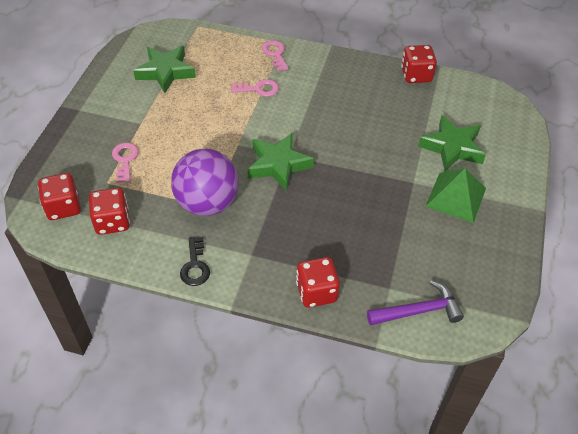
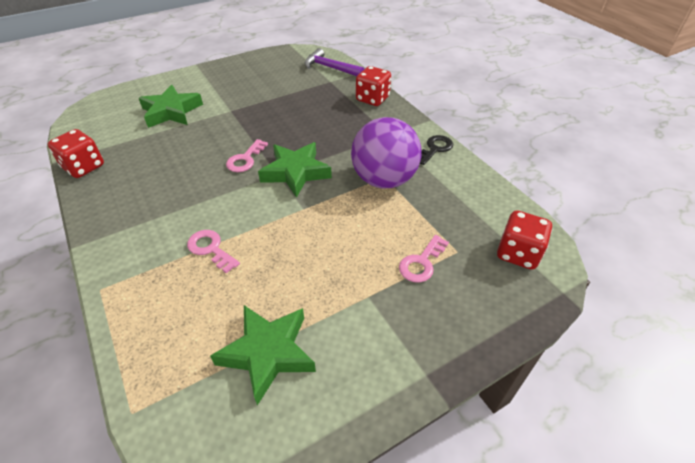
camera: 135 degrees left, 5 degrees down
(112, 222) = (477, 213): red dice -> none
(275, 54) = (131, 279): pink key -> pink key (245, 159)
(456, 197) = (223, 91): green pyramid -> none

